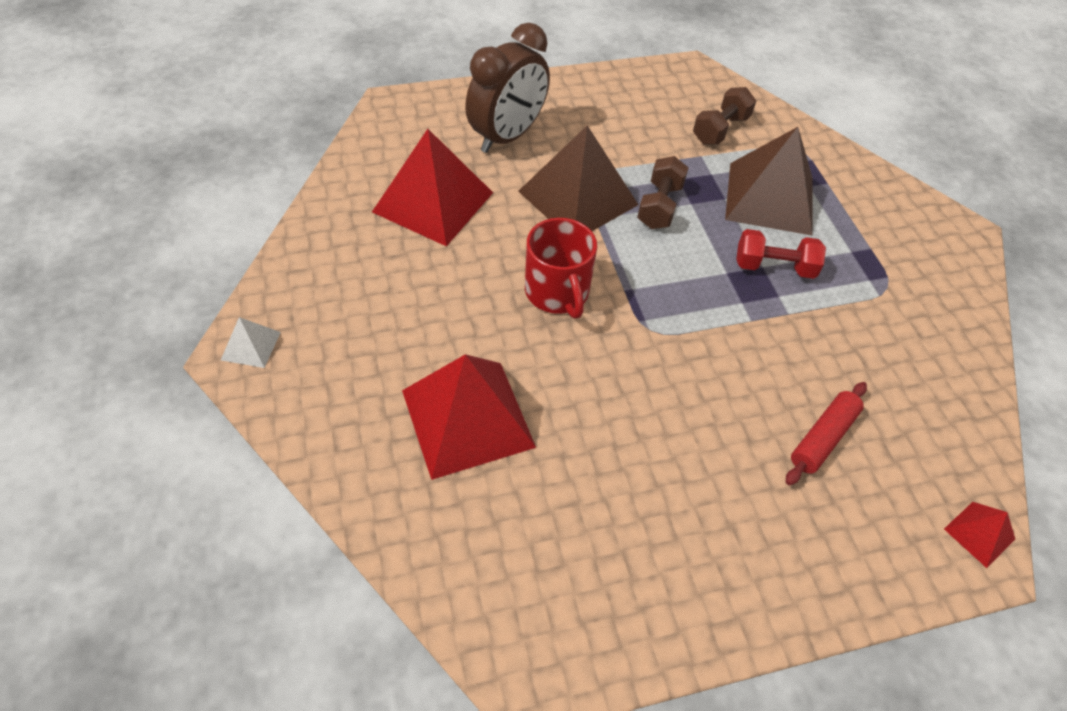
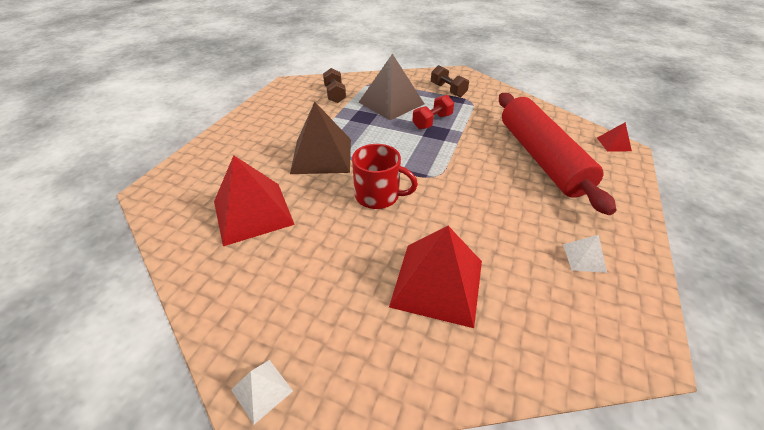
camera: 50 degrees left, 10 degrees down
(507, 136) = (245, 158): brown clock -> none
(636, 561) = (584, 258): none -> white pyramid
(659, 206) = (359, 133): brown dumbbell -> brown dumbbell (448, 90)
(822, 438) = (540, 157): red rolling pin -> red rolling pin, size x2.38

